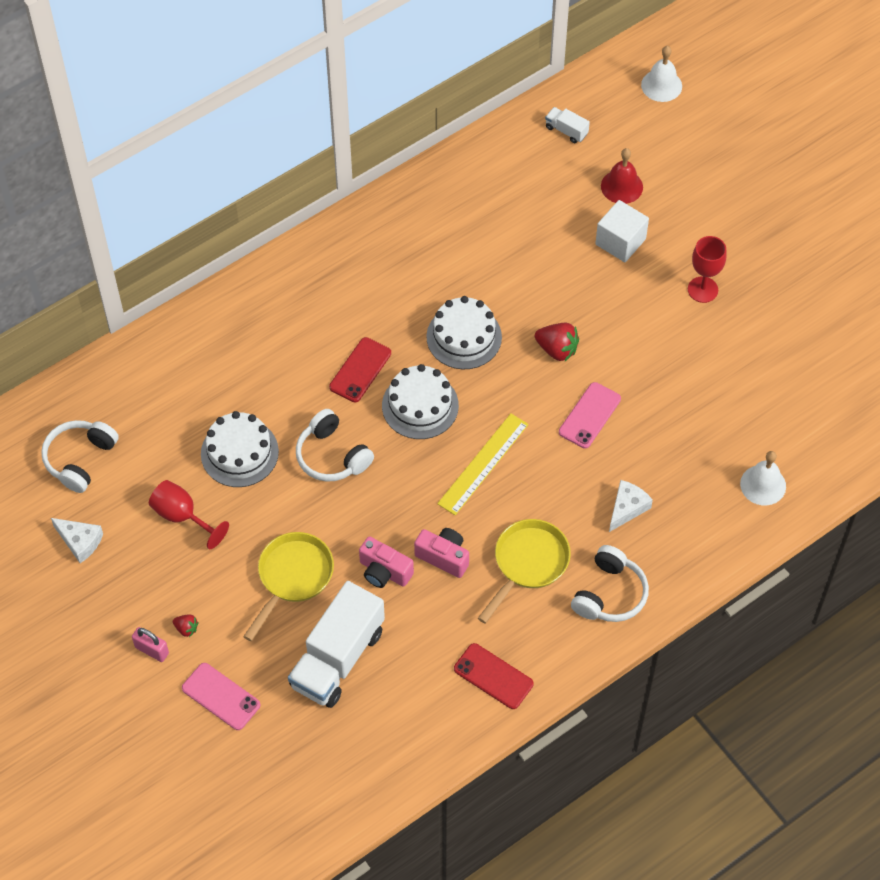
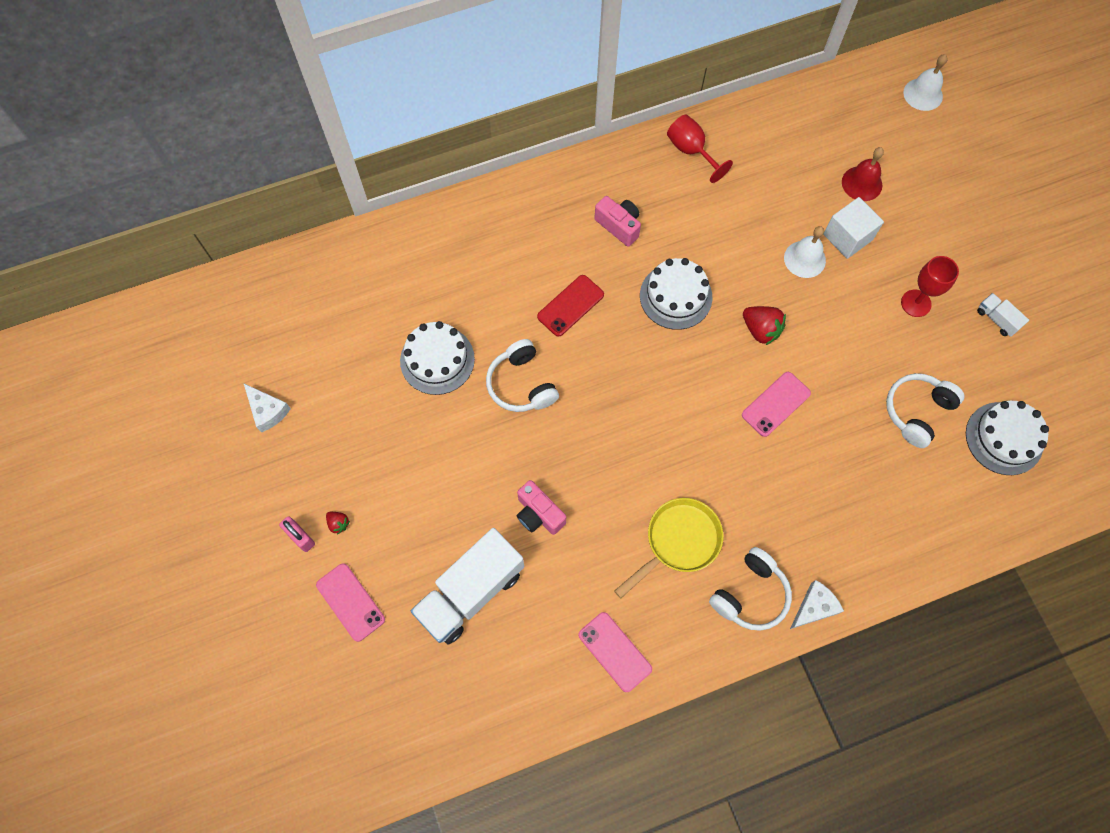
camera: 15 degrees right, 10 degrees up
(80, 459) = (292, 330): white headphones -> white headphones (917, 411)
(182, 516) = (367, 409): red goblet -> red goblet (691, 151)
(292, 577) = (451, 497): yellow pan -> none
(420, 405) = (617, 354): white cake -> white cake (1004, 438)
(443, 557) = (599, 513): pink camera -> pink camera (619, 226)
(483, 464) = (661, 428): yellow ruler -> none
(493, 676) = (615, 651): red phone -> pink phone
(566, 130) = (822, 118): white truck -> white truck (997, 319)
(627, 508) = (789, 509): white cheese -> white cheese (814, 607)
(763, 485) = (929, 518): white bell -> white bell (804, 259)

